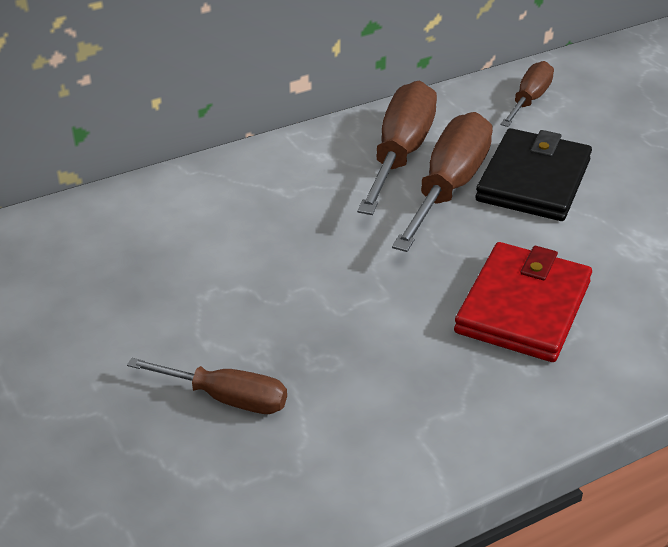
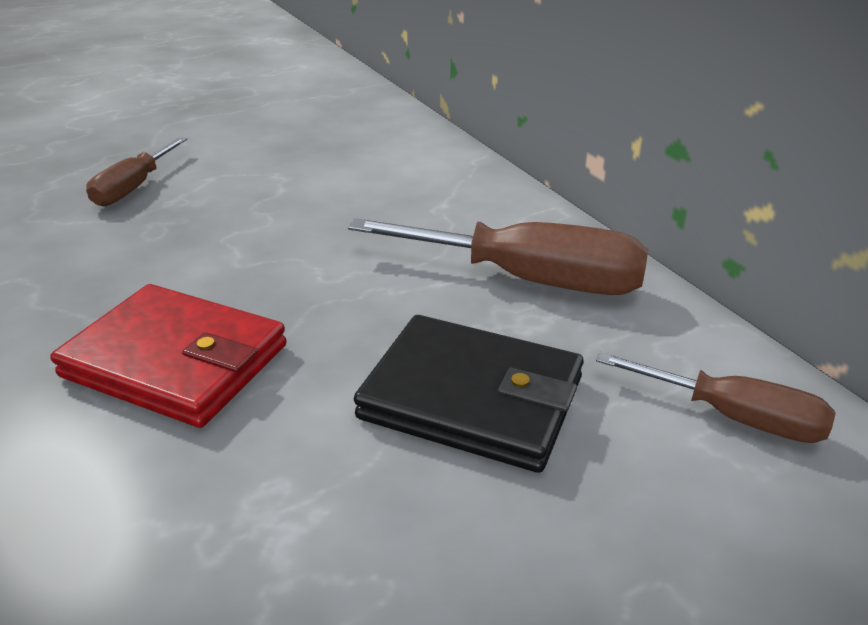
camera: 90 degrees right, 5 degrees down
(449, 187) = (451, 315): brown screwdriver -> none

